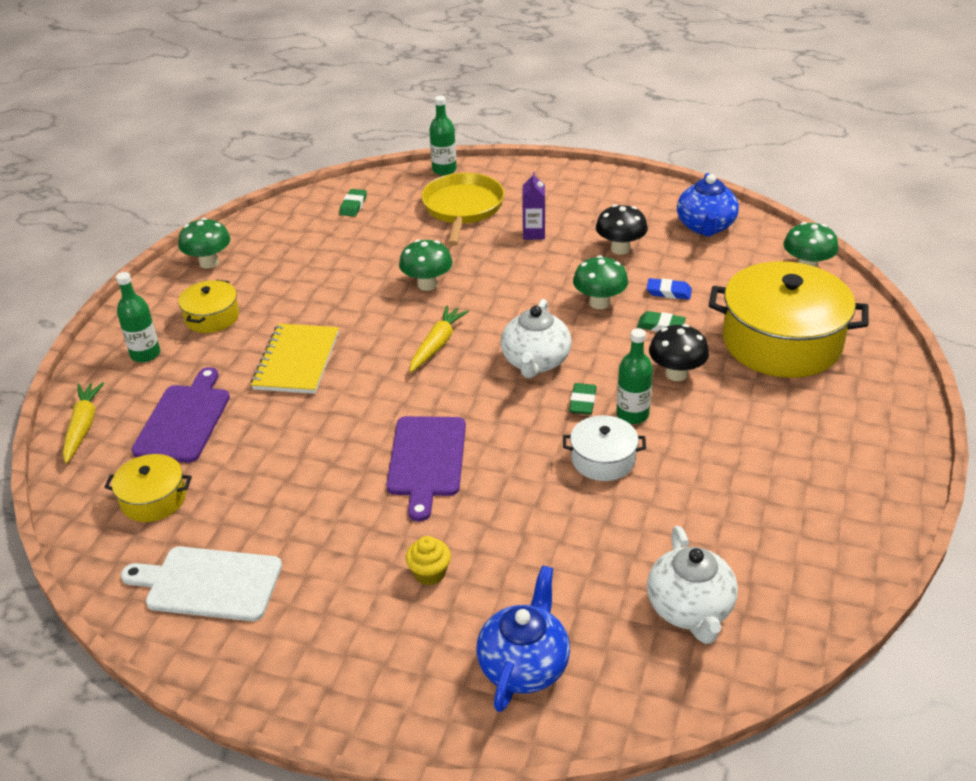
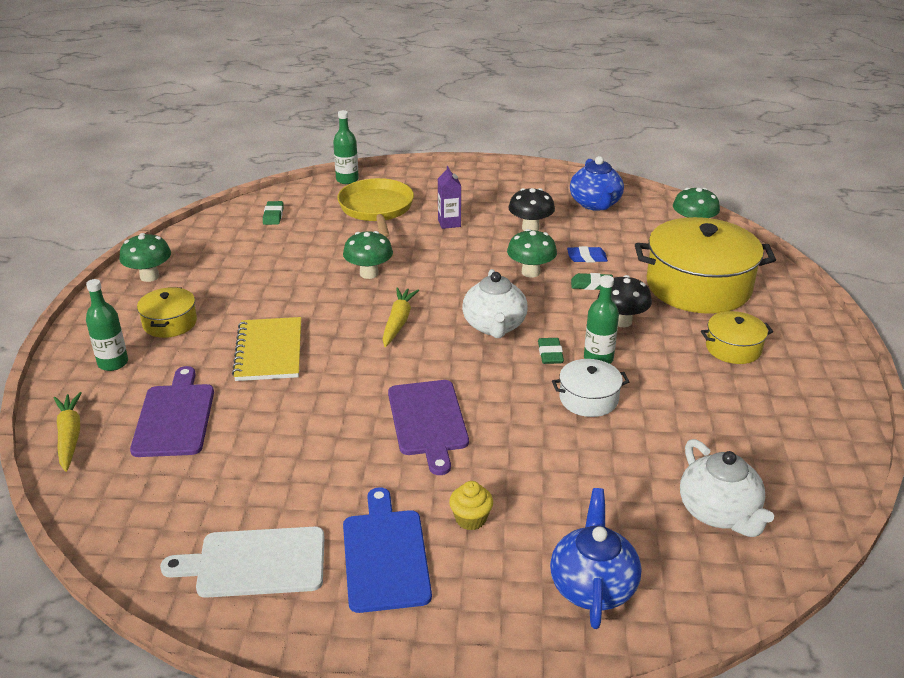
camera: 15 degrees left, 5 degrees down
(153, 499) = (169, 493): yellow pot -> yellow pot (733, 348)
(332, 597) = (385, 555): none -> blue cutting board

